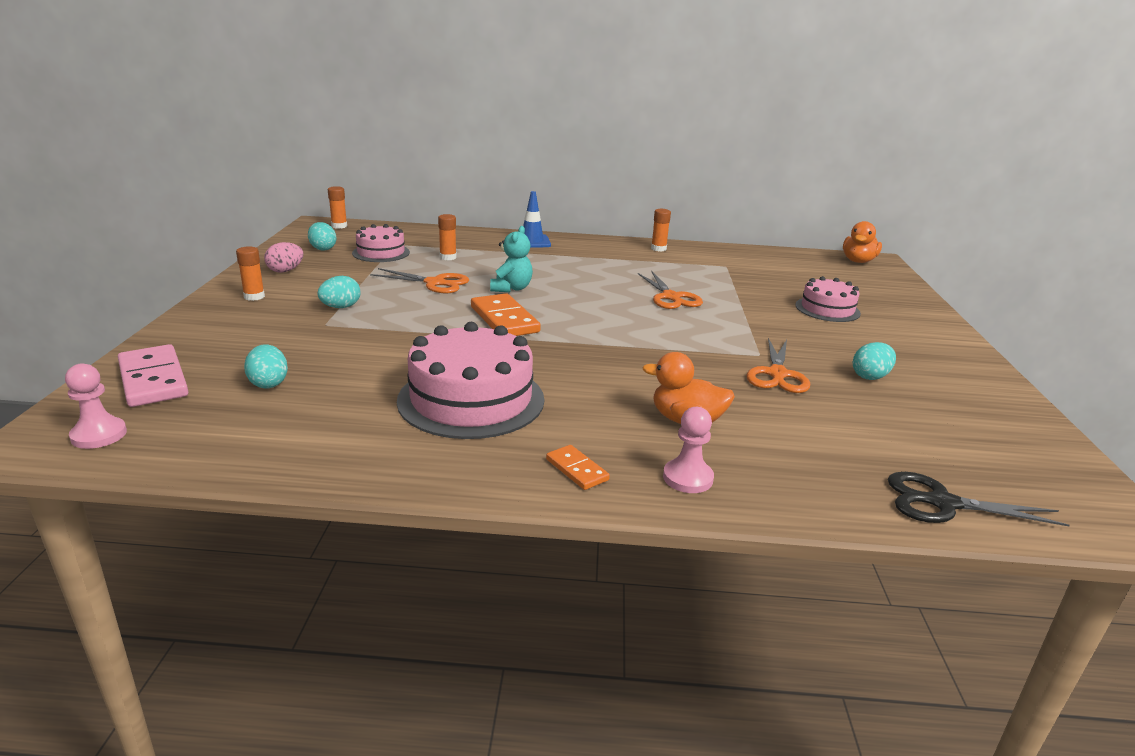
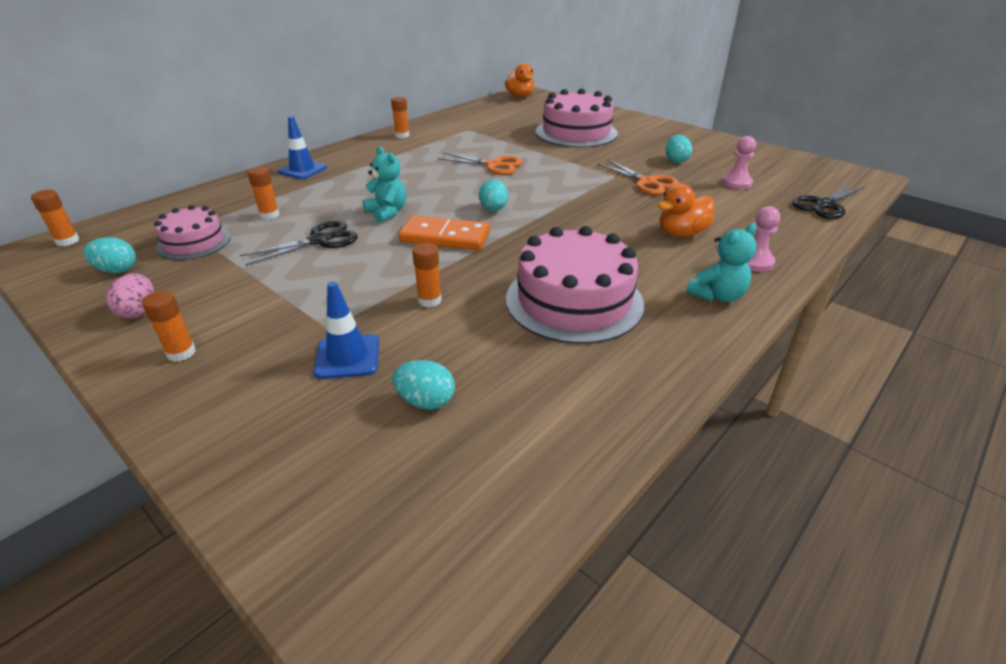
camera: 50 degrees left, 10 degrees up
(99, 435) = (422, 569): pink pawn -> pink pawn (736, 183)
(153, 380) = (317, 489): pink domino -> none
(296, 342) = (347, 357): none -> blue traffic cone
(341, 307) = (298, 306): turquoise egg -> turquoise egg (493, 209)
(399, 344) = (429, 300): none -> orange glue stick
(435, 283) = (320, 240): orange scissors -> black scissors
(576, 470) = (717, 296): orange domino -> turquoise teddy bear
(827, 309) = (576, 133): pink cake -> pink cake, size x1.72

